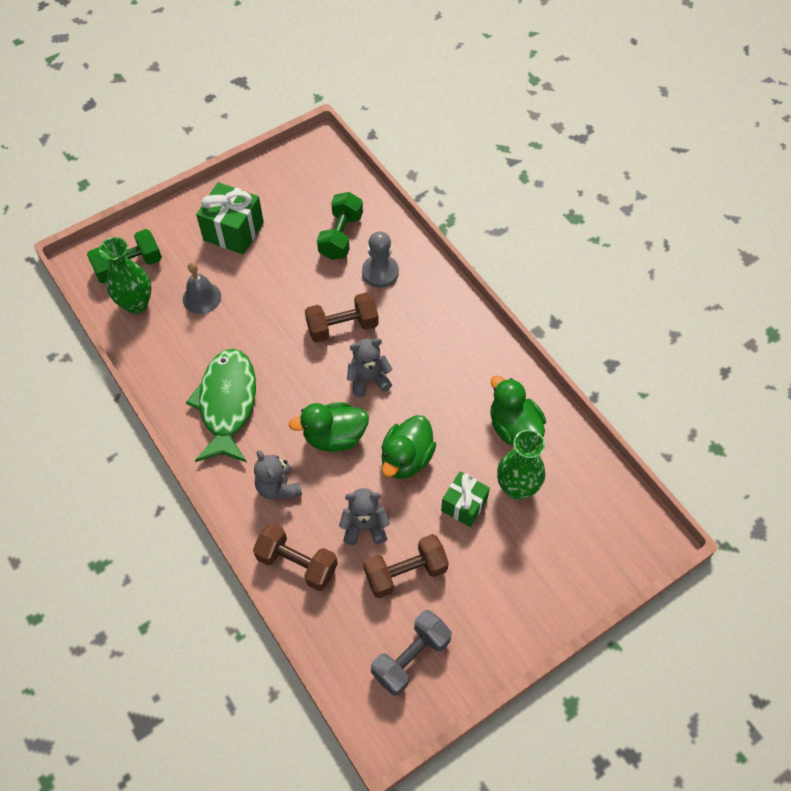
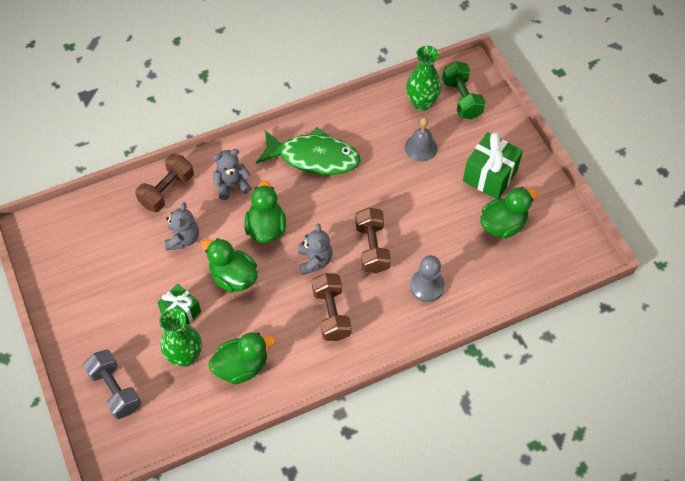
camera: 100 degrees right, 0 degrees up
(294, 215) = (503, 224): none -> green duck
(341, 236) = (473, 260): green dumbbell -> none
(405, 572) = (138, 261): brown dumbbell -> brown dumbbell (331, 313)
(411, 657) = (73, 254): grey dumbbell -> grey dumbbell (115, 390)

